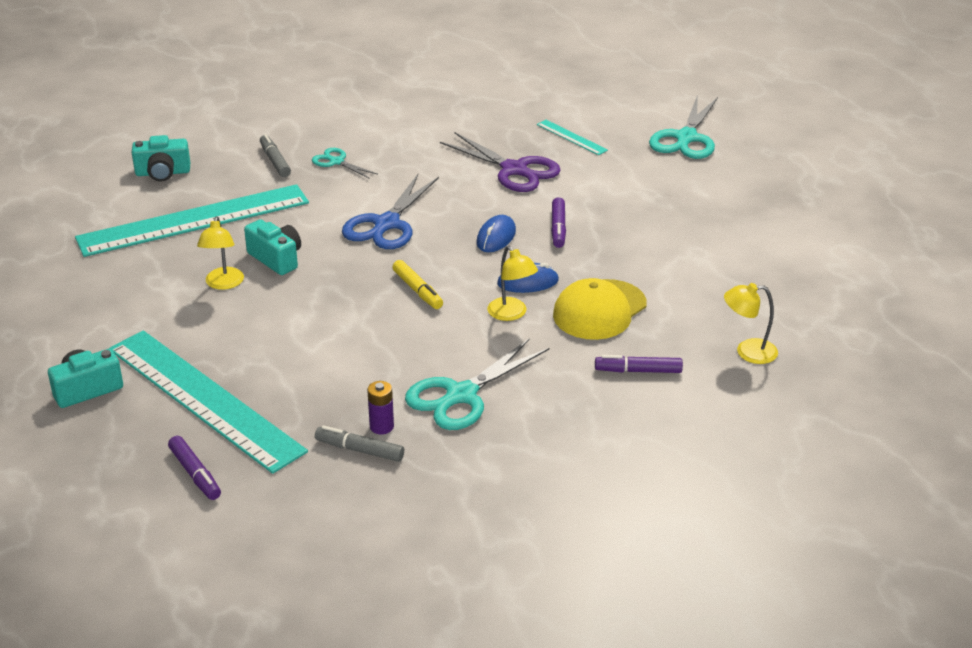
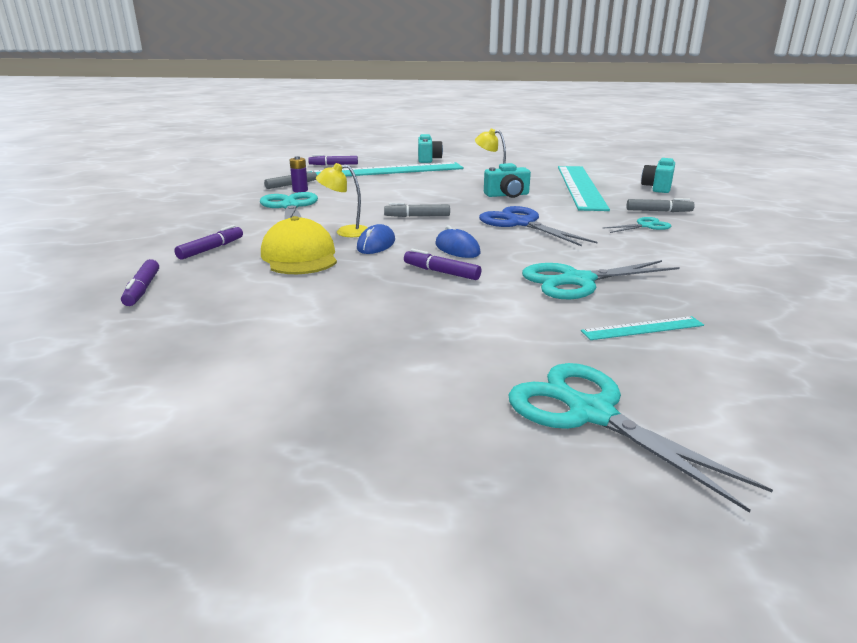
camera: 120 degrees right, 10 degrees down
(417, 290) = (417, 216): yellow marker -> grey marker
(515, 170) = (577, 281): purple scissors -> turquoise scissors
(748, 351) = (142, 289): yellow lamp -> purple marker

